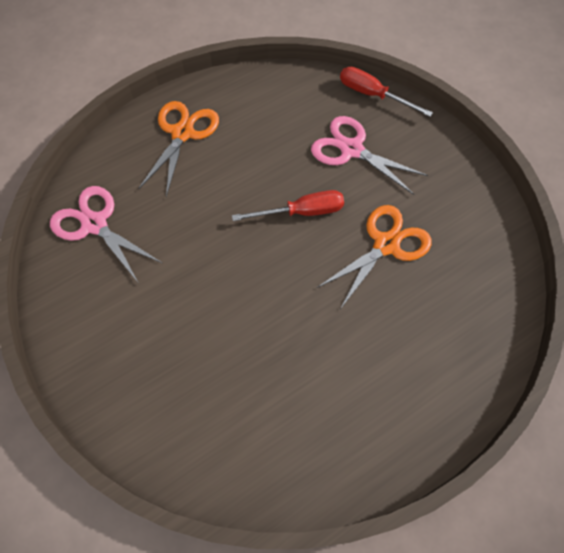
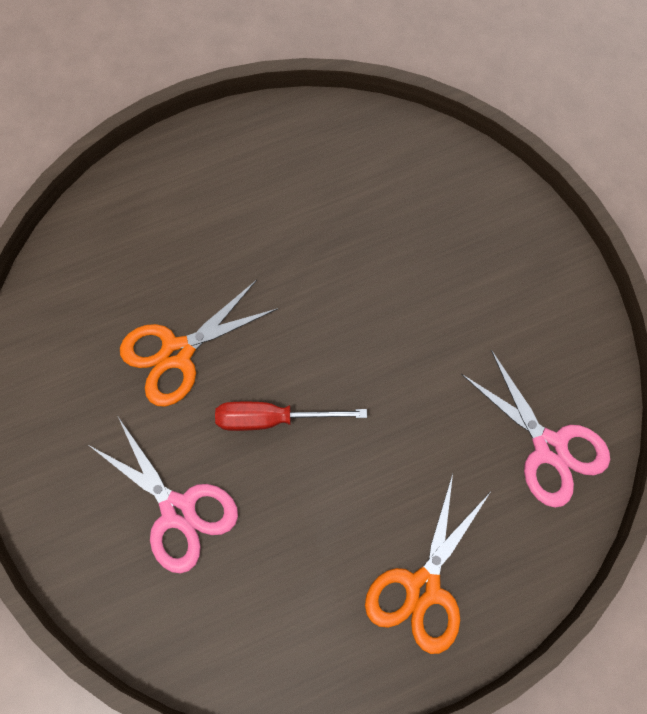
camera: 170 degrees left, 10 degrees up
(373, 95) = (114, 613): red screwdriver -> none

